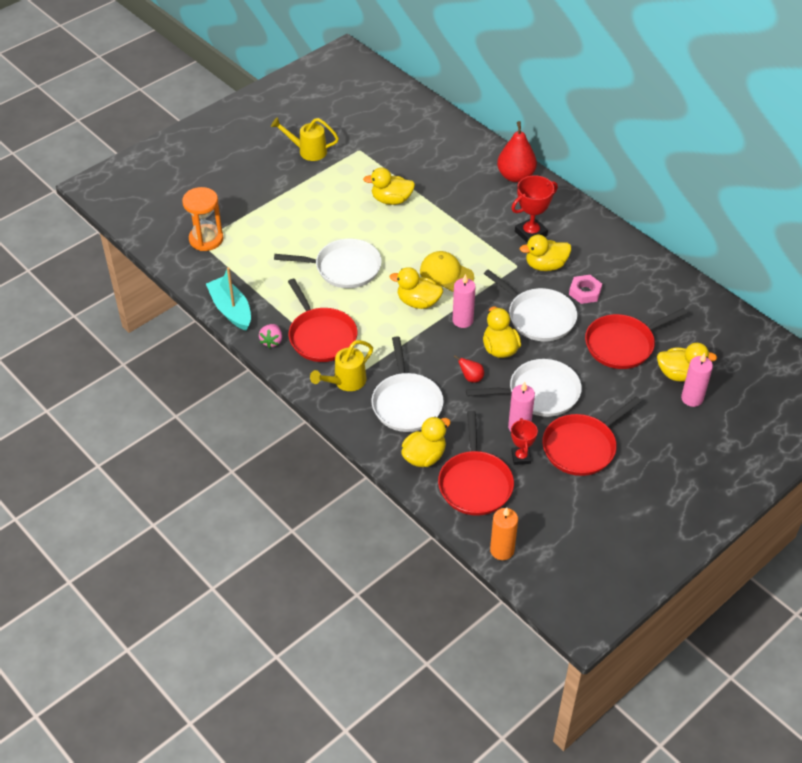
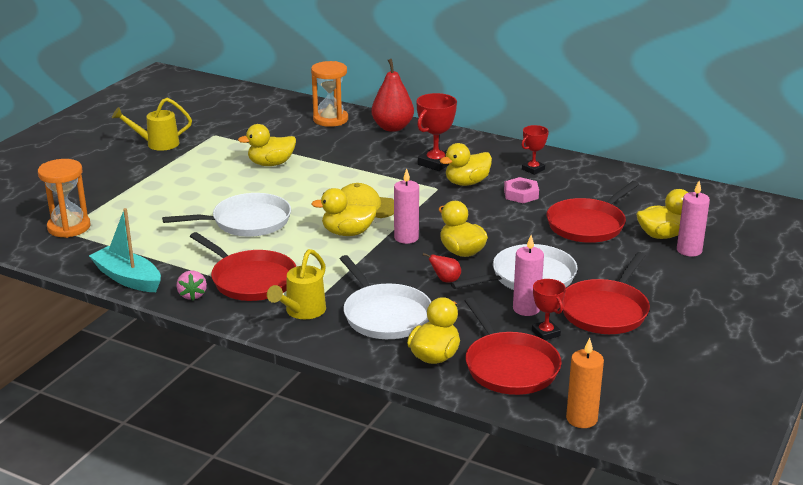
camera: 20 degrees left, 20 degrees down
(466, 152) = (330, 119): none -> orange hourglass
(538, 317) = (486, 220): white pan -> none
(612, 262) = (533, 169): none -> red trophy

